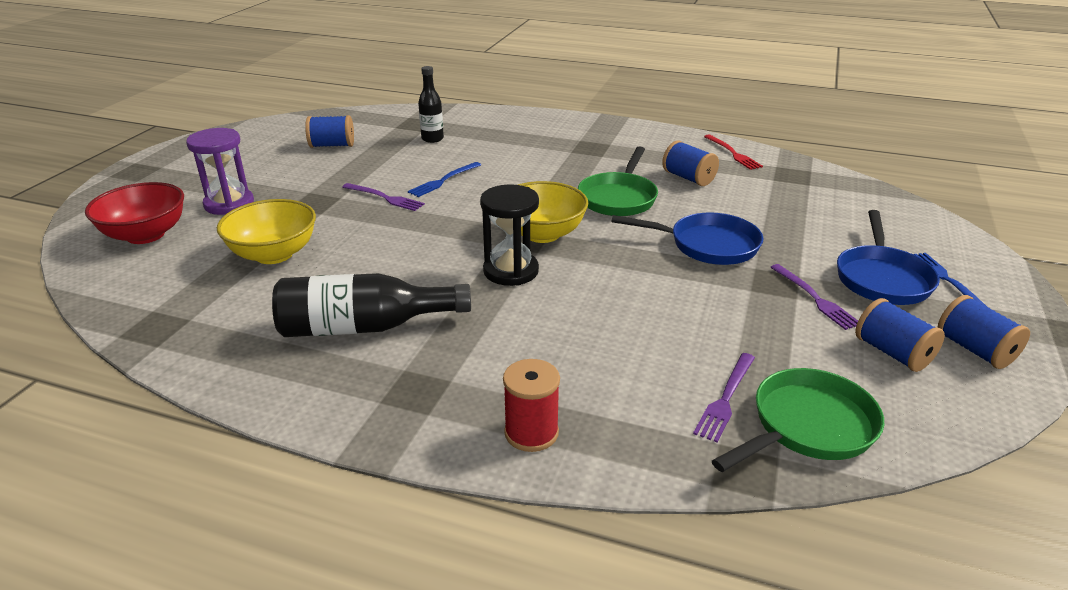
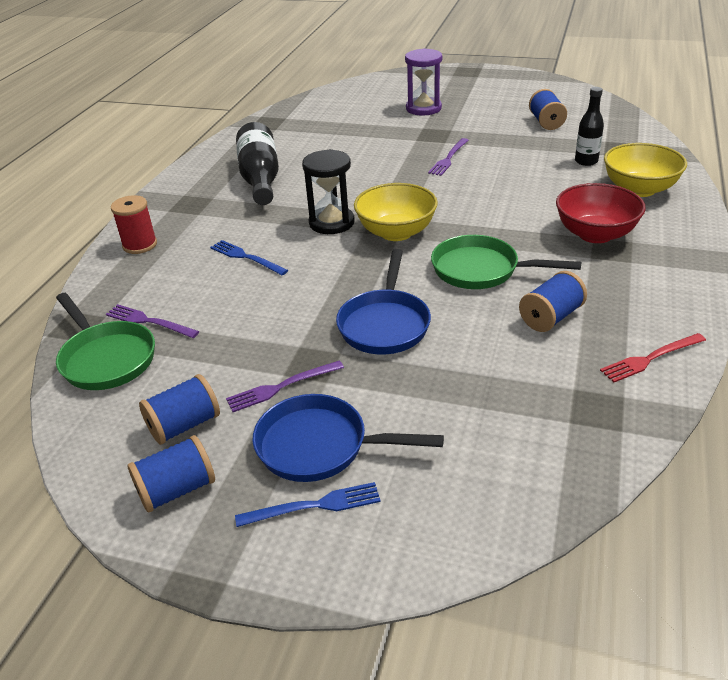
camera: 90 degrees right, 5 degrees up
(145, 235) = (374, 95): red bowl -> red bowl (595, 234)
(274, 254) = (352, 136): yellow bowl -> yellow bowl (639, 189)
(443, 180) = (491, 178): blue fork -> blue fork (246, 257)

